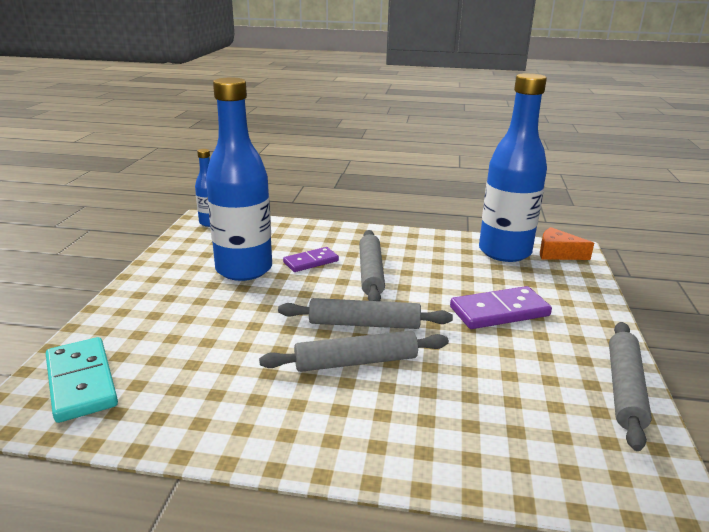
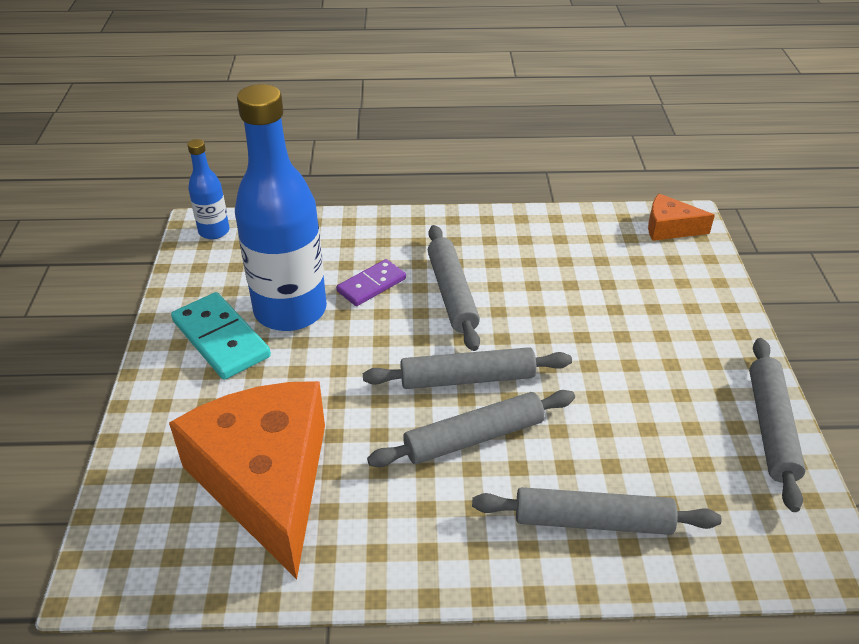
camera: 10 degrees left, 15 degrees up
(81, 382) = (162, 520): turquoise domino -> turquoise domino (221, 339)
(175, 368) = (266, 481): none -> orange cheese
(442, 434) = (593, 521): none -> grey rolling pin
(499, 312) = (619, 335): purple domino -> none
(504, 252) = (606, 234): blue bottle -> none

